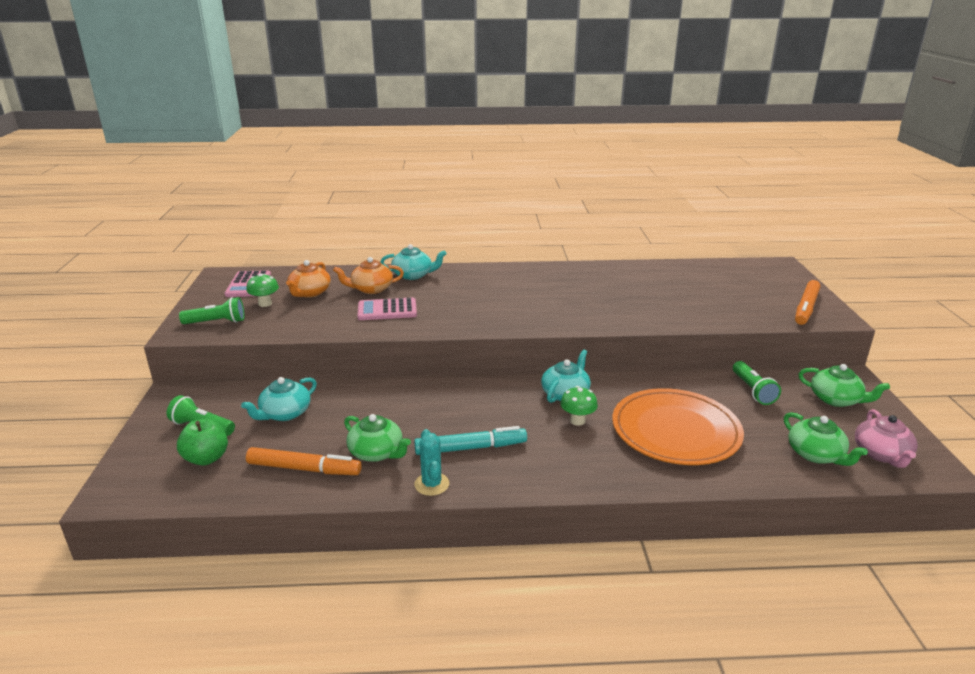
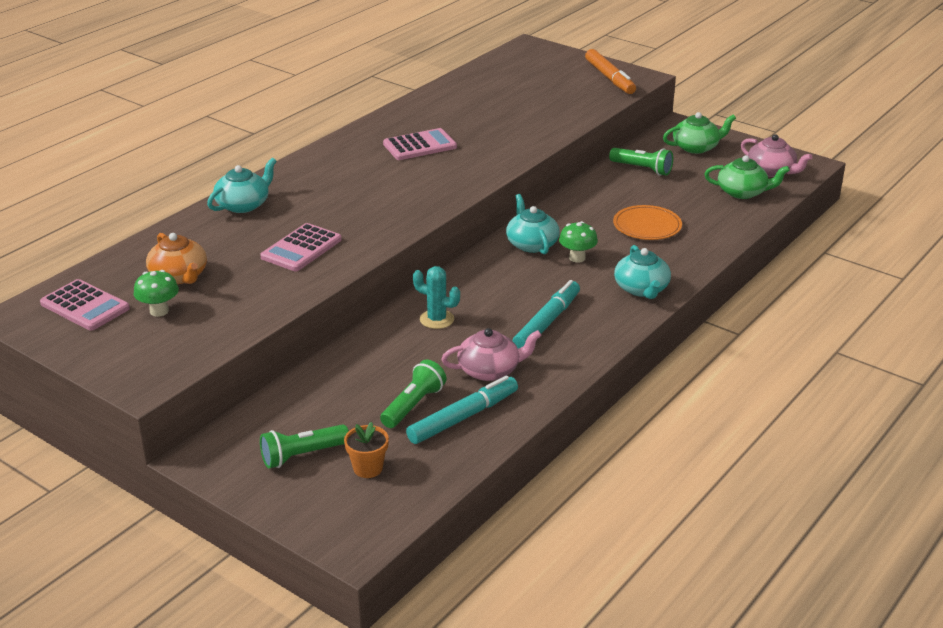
camera: 50 degrees left, 5 degrees up
(206, 458) = (368, 468): green apple -> orange flower pot
(217, 322) = (156, 354): green flashlight -> green flashlight (413, 405)
(285, 413) = (350, 397): turquoise teapot -> turquoise teapot (641, 289)
(304, 469) = (463, 417): orange marker -> turquoise marker
(371, 289) = (235, 239): orange teapot -> none
(377, 452) = (490, 370): green teapot -> pink teapot
(431, 484) = (572, 361): turquoise cactus -> turquoise cactus (437, 319)
(573, 289) = (420, 145): none -> pink calculator
(675, 431) = (647, 226): orange plate -> orange plate, size x0.55

